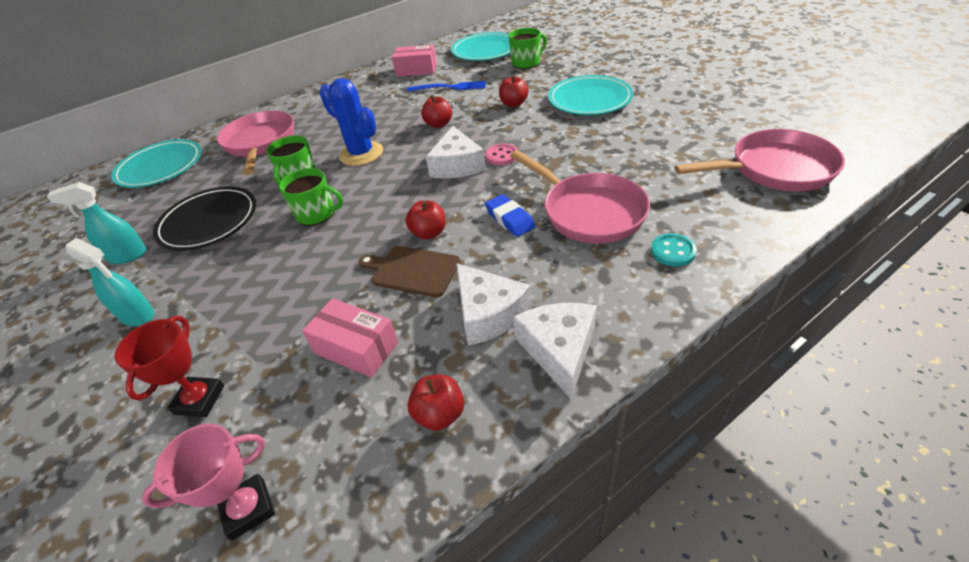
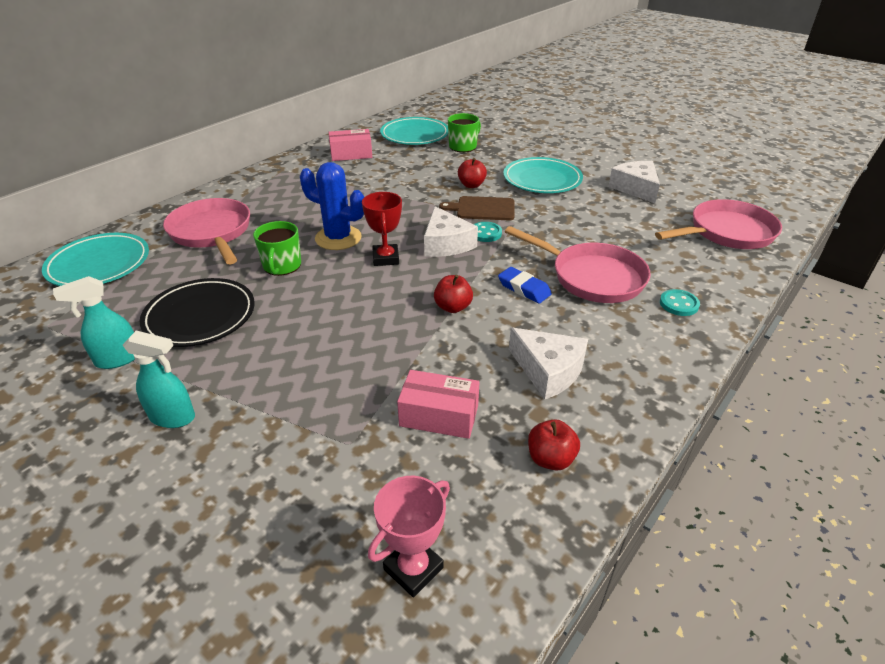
camera: 20 degrees left, 5 degrees down
(200, 400) = (300, 485): red trophy -> red trophy (386, 258)
(316, 213) = (323, 298): green mug -> none
(412, 271) = (455, 342): brown cutting board -> brown cutting board (482, 209)
(439, 124) = (405, 206): red apple -> none
(450, 87) = (398, 171): blue fork -> none
(501, 156) = (485, 233): pink button -> turquoise button
(559, 350) = (626, 393): white cheese -> white cheese (636, 188)

